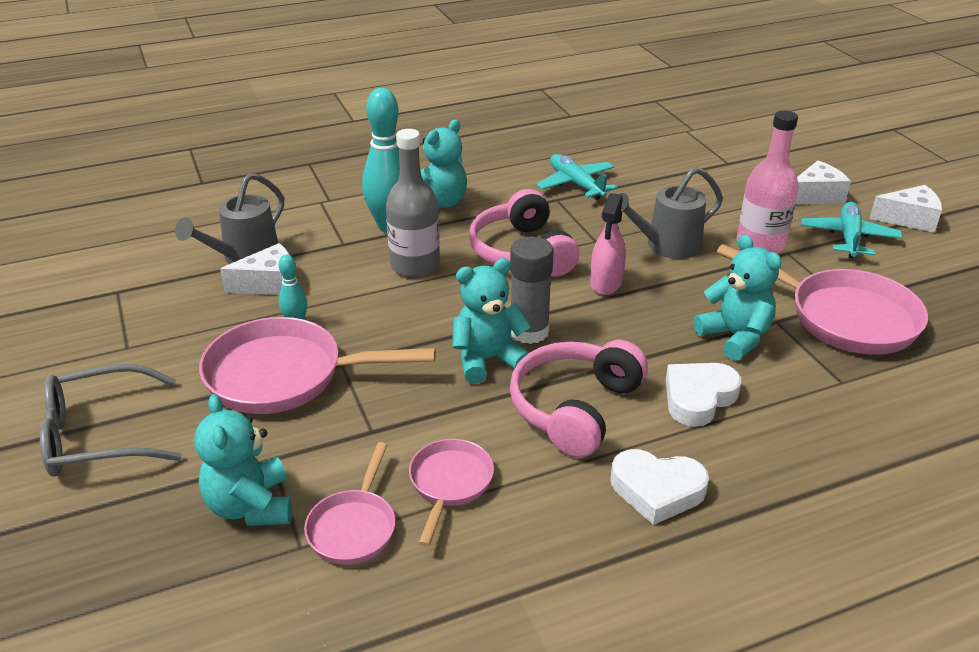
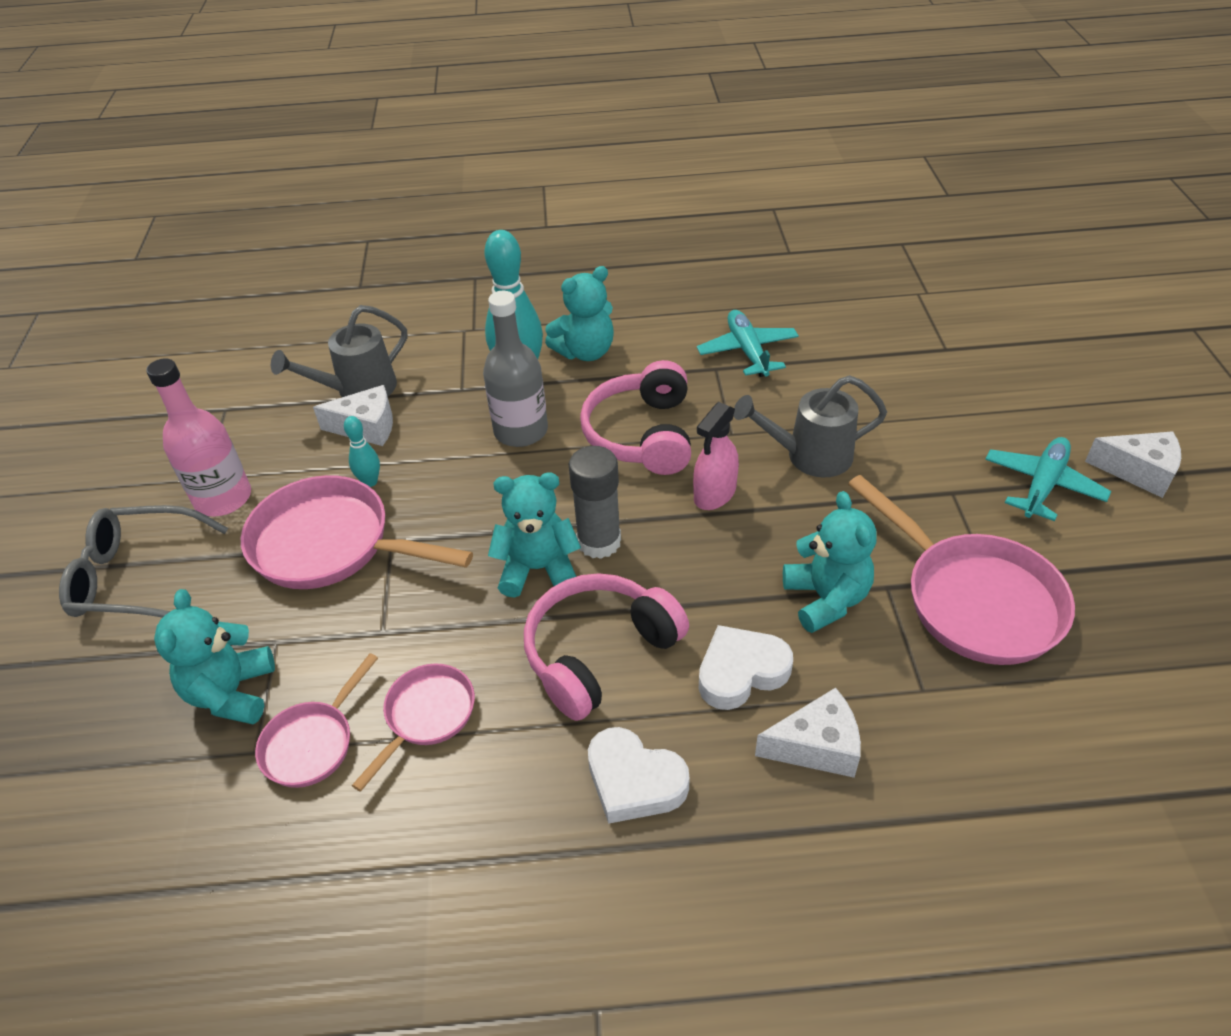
camera: 20 degrees right, 10 degrees up
(760, 244) = (924, 474): pink bottle -> pink bottle (223, 498)
(816, 196) = (1032, 415): white cheese -> white cheese (816, 746)

